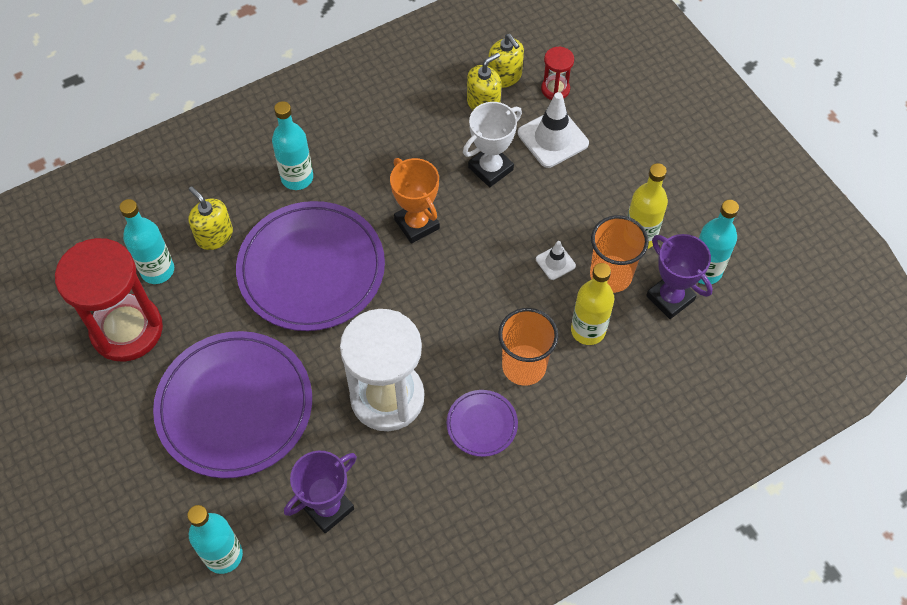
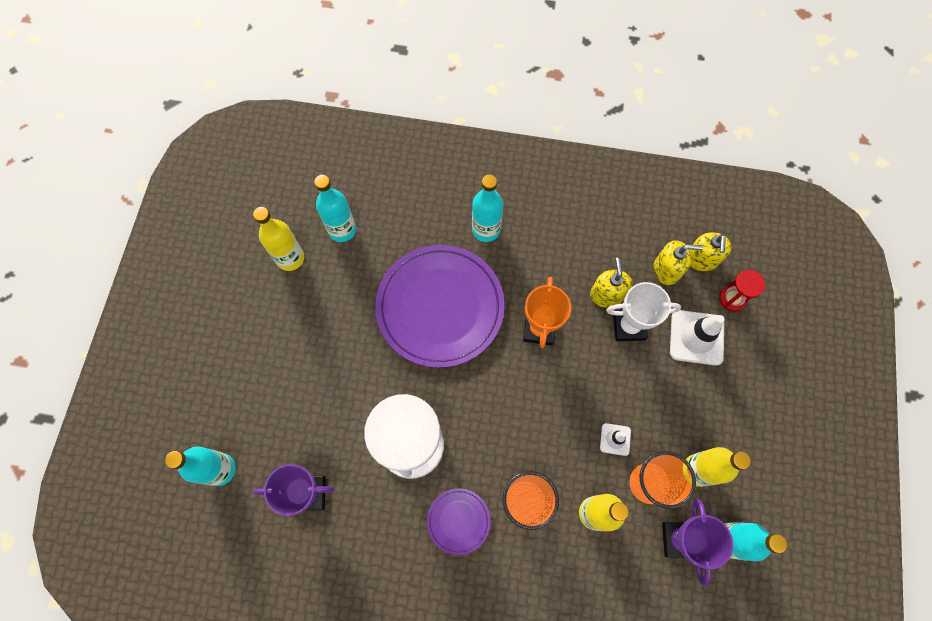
camera: 40 degrees right, 10 degrees up
(127, 330) = (290, 258): red hourglass -> yellow bottle
(214, 235) = (397, 232): yellow soap dispenser -> yellow soap dispenser (606, 295)
(234, 406) = (311, 368): purple plate -> none

